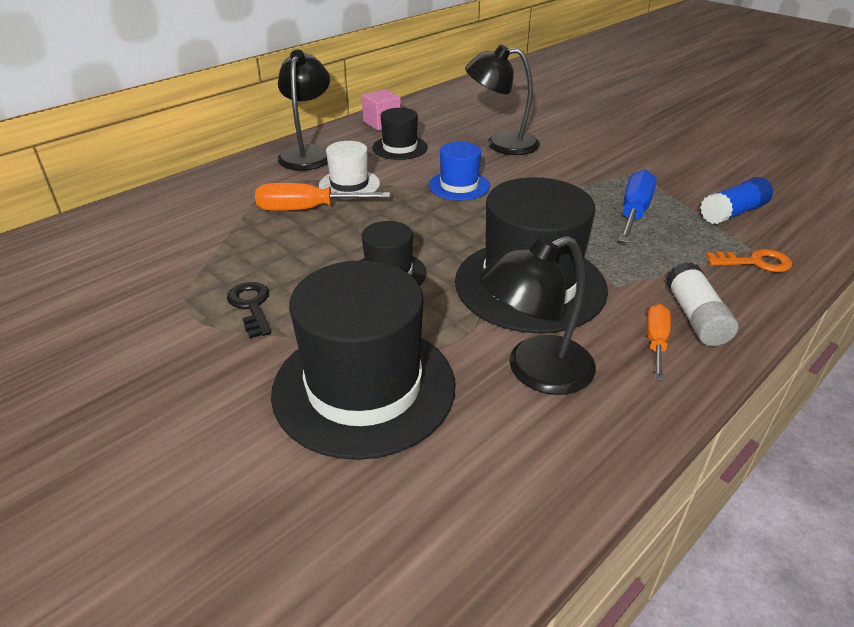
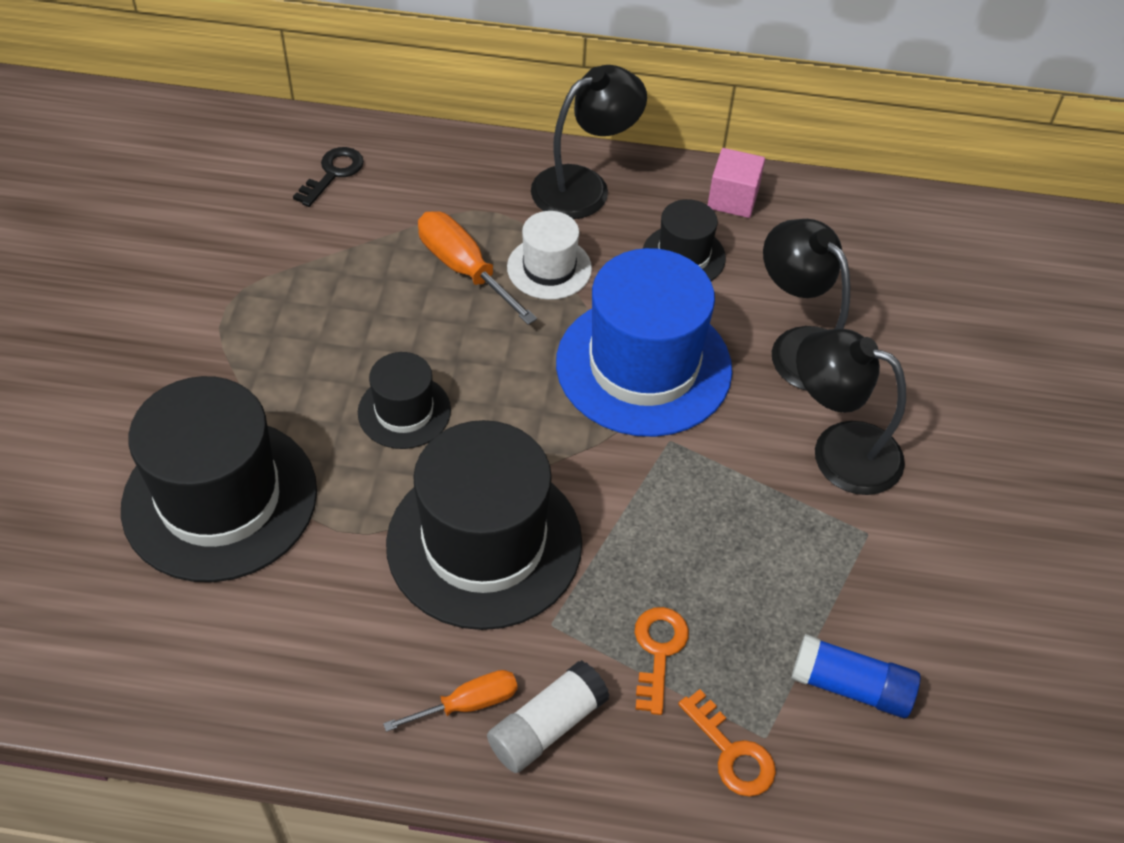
camera: 50 degrees right, 15 degrees up
(251, 306) = (268, 343): black key -> black key (333, 173)
(459, 185) = (643, 366): blue hat -> blue hat, size x1.96
(535, 371) = (339, 617): black lamp -> black lamp (839, 450)
(634, 212) = (744, 573): blue screwdriver -> none
(667, 258) = (658, 651): none -> orange key

